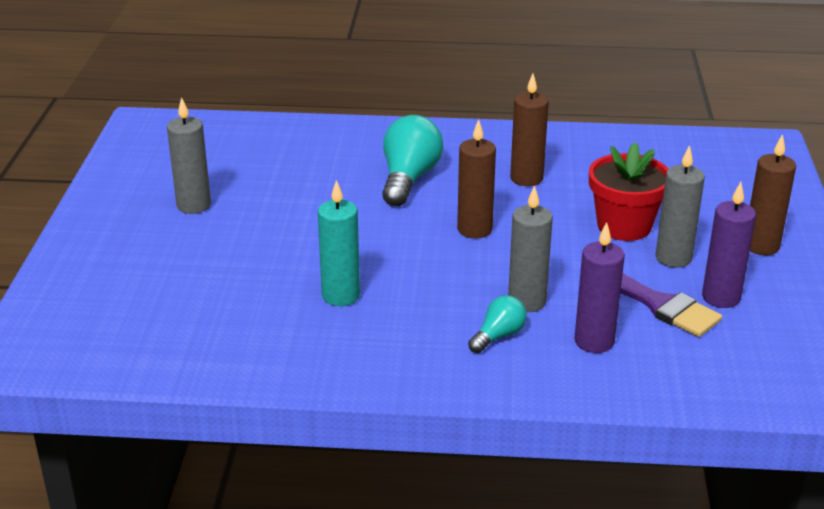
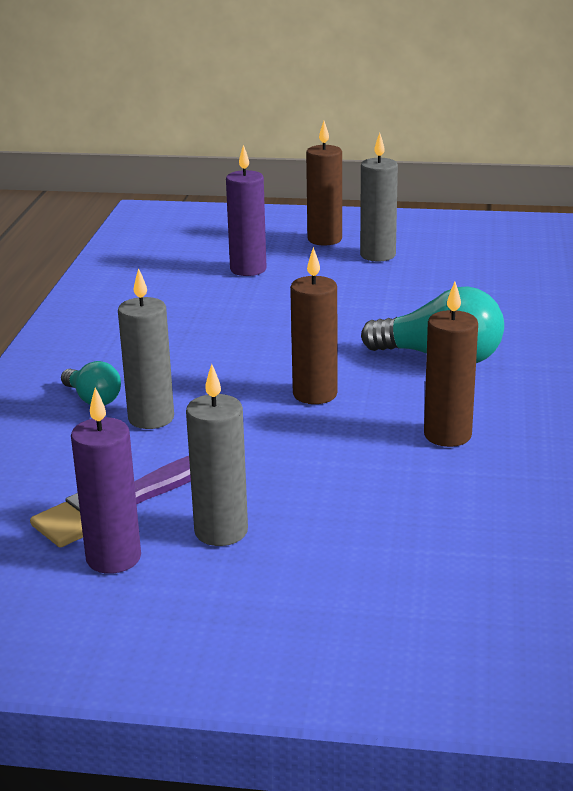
camera: 95 degrees right, 5 degrees down
(340, 296) = (194, 322): turquoise candle -> none
(594, 341) = (58, 454): purple candle -> purple candle (248, 269)
(624, 226) = (312, 500): red flower pot -> none
(761, 246) = (238, 620): brown candle -> brown candle (324, 239)

